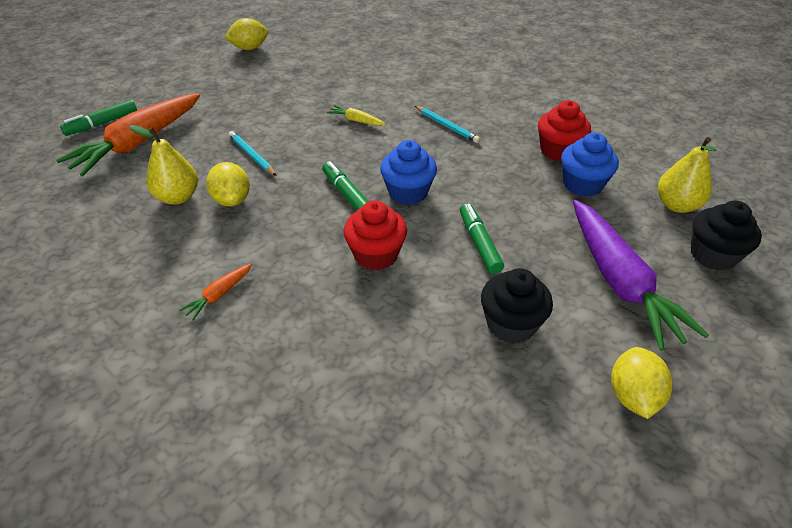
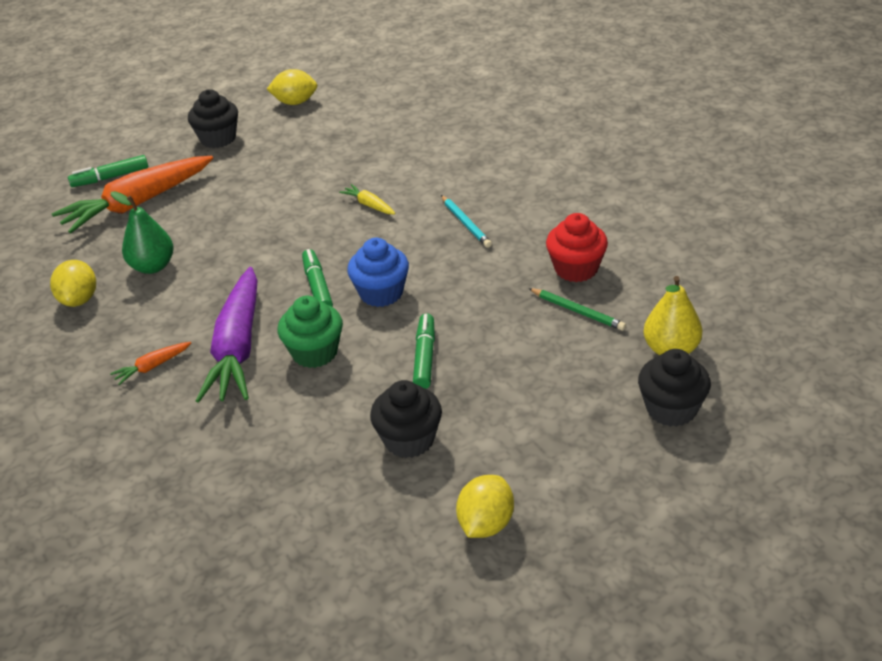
camera: 20 degrees right, 5 degrees down
(178, 197) = (153, 266): yellow pear -> green pear
(193, 82) = (218, 138): none -> black cupcake
(232, 200) = (202, 276): yellow lemon -> yellow lemon (79, 299)
(251, 155) = (242, 231): turquoise pencil -> none
(376, 255) = (315, 352): red cupcake -> green cupcake
(582, 184) = (577, 311): blue cupcake -> green pencil
(620, 281) = (547, 419): purple carrot -> purple carrot (238, 348)

